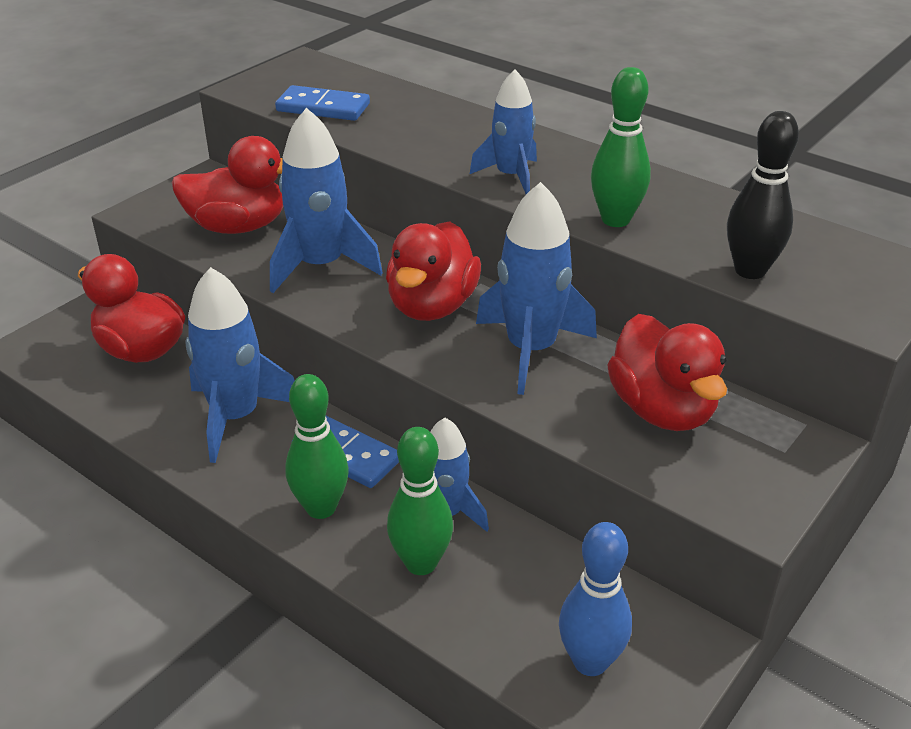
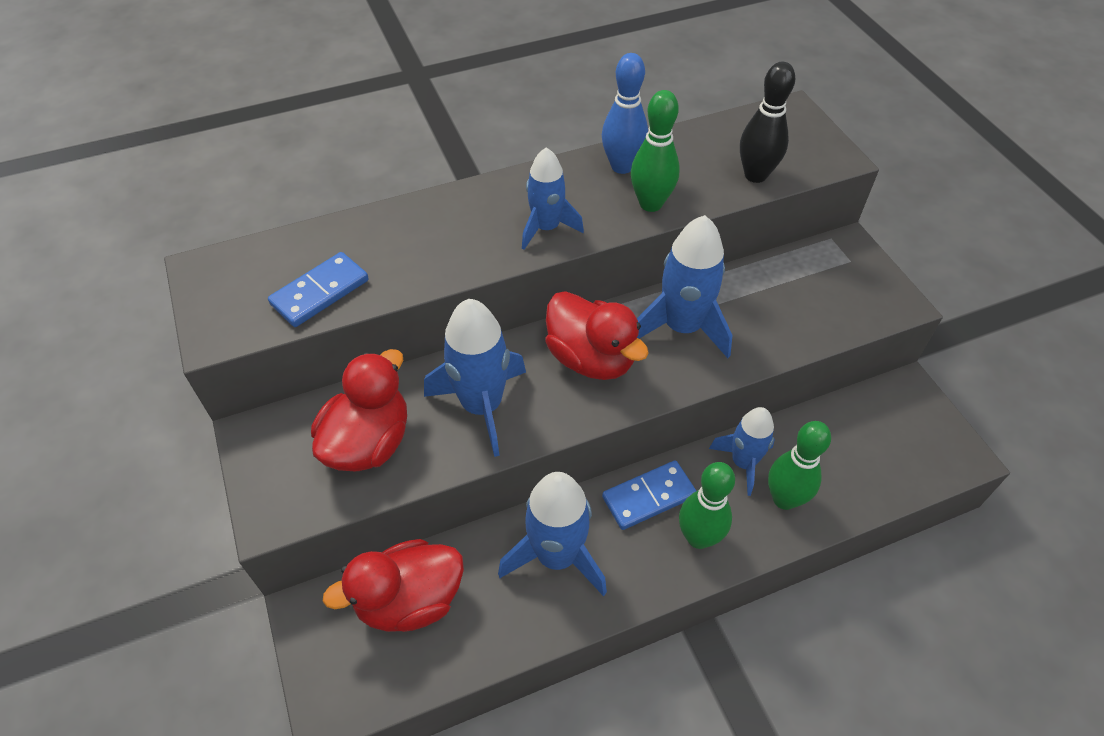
camera: 60 degrees left, 15 degrees up
(590, 661) = (905, 448): blue bowling pin -> blue bowling pin (622, 166)
(662, 410) = (784, 294): red duck -> none

